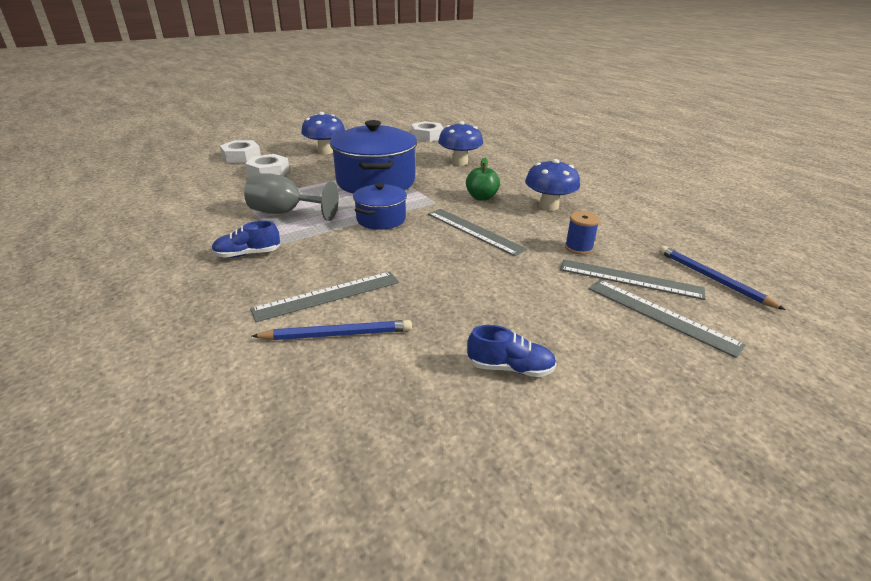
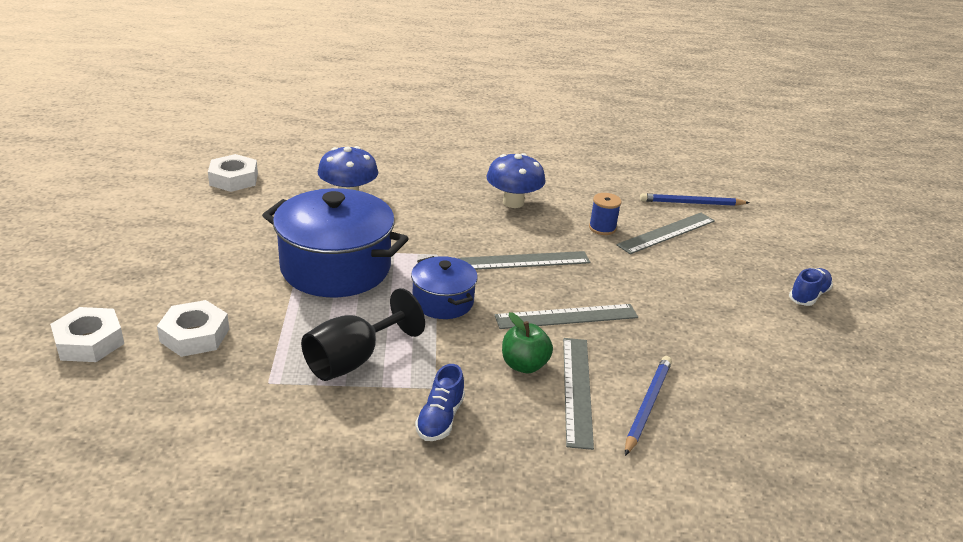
camera: 60 degrees left, 0 degrees up
(285, 213) = (353, 360): grey goblet -> black goblet
(325, 151) = (178, 266): blue mushroom -> none
(481, 197) = (455, 225): green apple -> green apple (524, 365)
(510, 368) = (743, 338): blue shoe -> blue shoe (808, 295)
(660, 315) = (721, 248): grey ruler -> grey ruler (566, 316)

